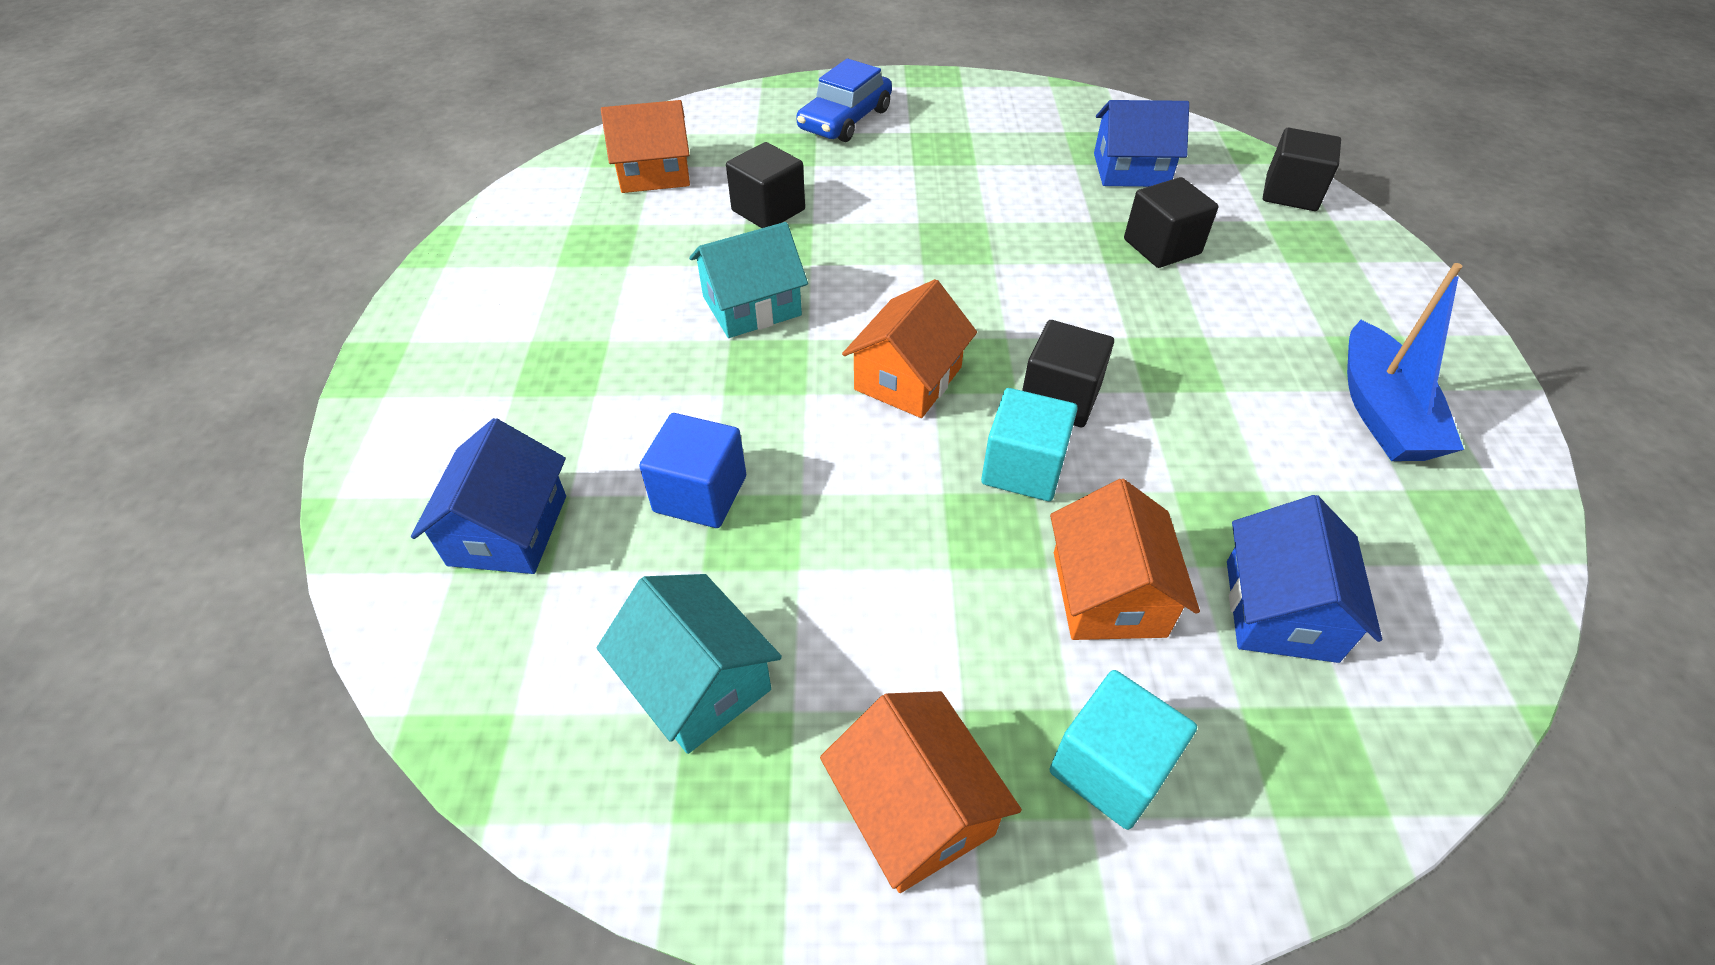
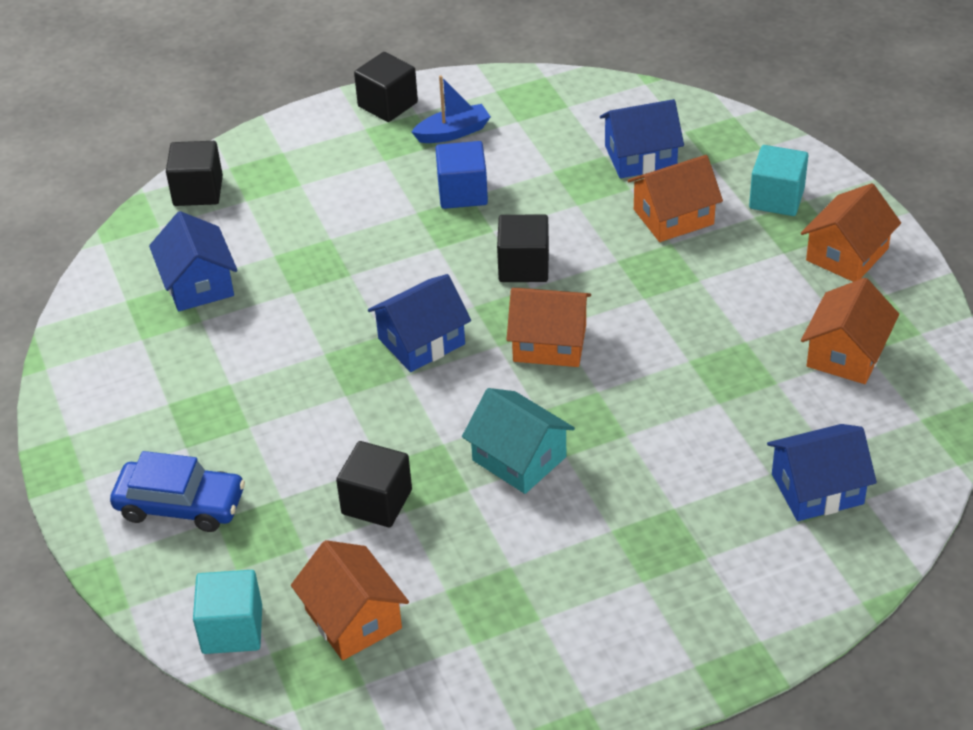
camera: 110 degrees left, 5 degrees down
(698, 682) = (846, 354): turquoise house -> orange house
(700, 494) = (723, 408): blue cube -> blue cube (462, 193)
(968, 285) = (421, 341): none -> blue house
(1023, 468) = (600, 269): turquoise cube -> turquoise cube (232, 629)
(1162, 246) = (313, 248): black cube -> black cube (387, 104)
(1381, 412) = (453, 132): blue boat -> blue boat, size x0.67

